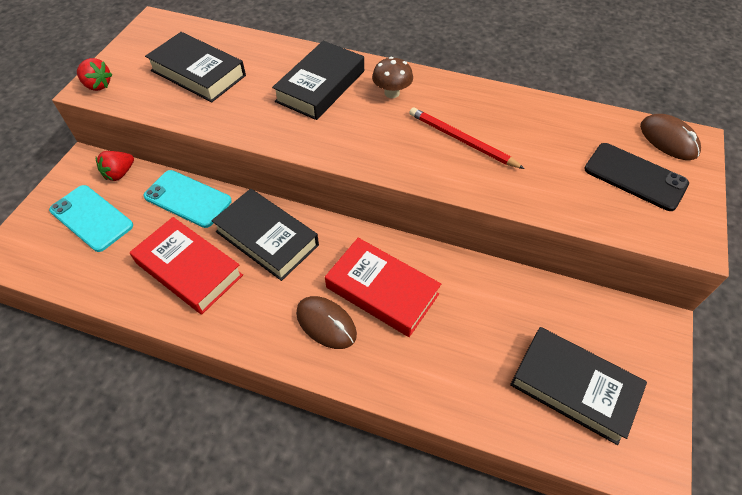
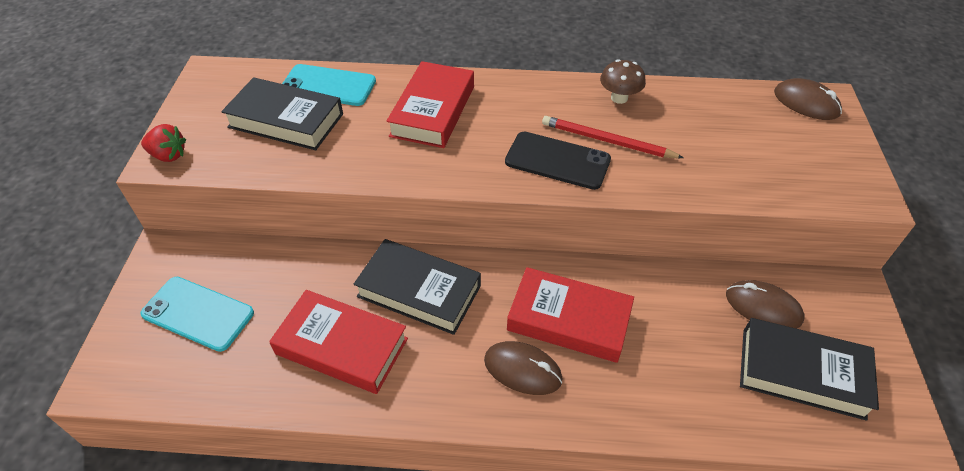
camera: 15 degrees left, 5 degrees down
(119, 174) = (213, 255): red strawberry -> none
(187, 199) = (308, 267): turquoise phone -> turquoise phone (328, 86)
(320, 86) = (432, 111): black book -> red book
(392, 93) = (513, 105): brown mushroom -> brown mushroom (619, 98)
(561, 320) = (763, 307): none -> brown mouse
(635, 176) = (791, 145): black phone -> black phone (557, 161)

